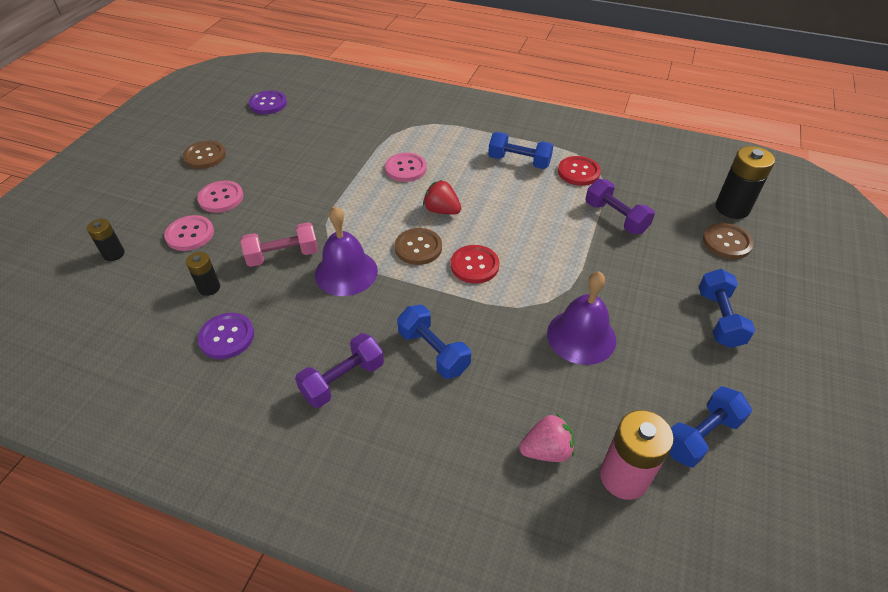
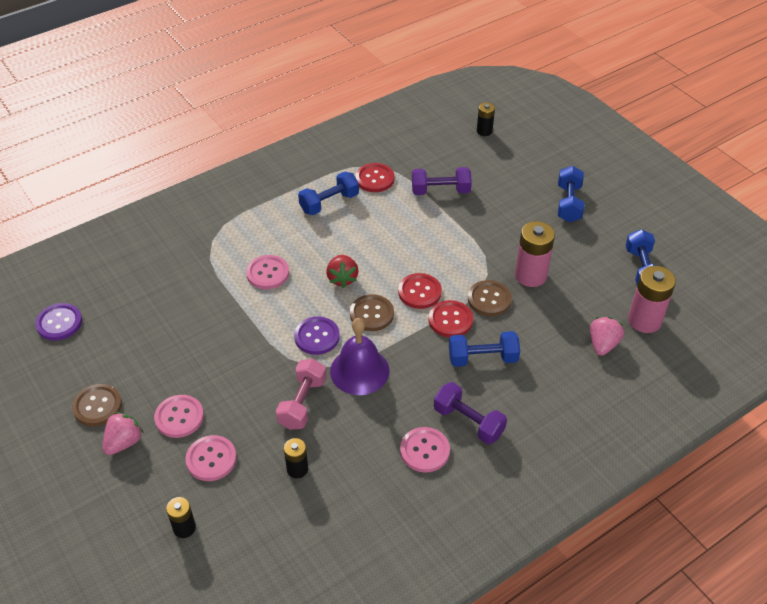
camera: 55 degrees left, 0 degrees up
(179, 184) = (124, 442): none -> pink strawberry
(227, 337) = (366, 477): purple button -> purple button (317, 337)
(284, 363) = (424, 451): none -> pink button
(343, 380) = (468, 422): purple dumbbell -> purple dumbbell turned 45 degrees counterclockwise
(442, 210) = (342, 278): red strawberry -> red strawberry turned 75 degrees counterclockwise
(461, 303) = (450, 320): none -> red button
(581, 336) = (530, 275): purple bell -> pink battery
(719, 319) = (568, 203): blue dumbbell -> blue dumbbell turned 60 degrees clockwise
(726, 242) = (511, 155): brown button -> brown button (489, 299)
(732, 208) = (484, 131): black battery -> black battery, size x0.57

